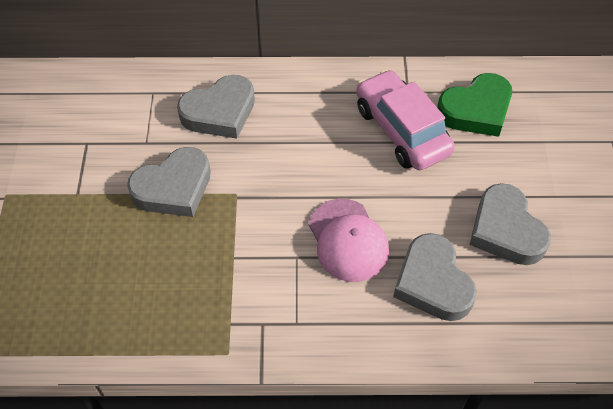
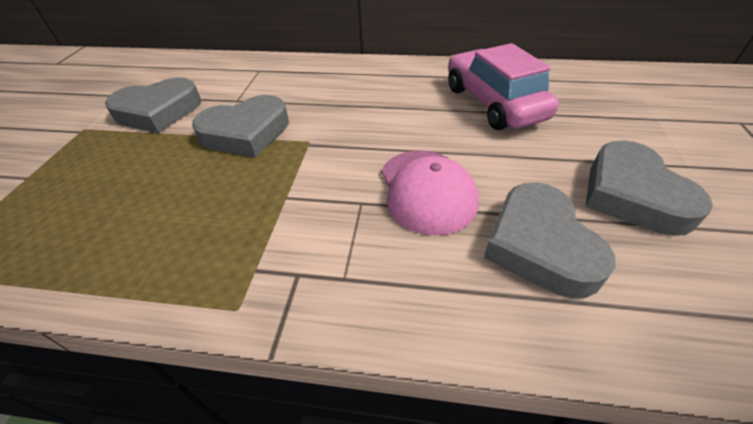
camera: 10 degrees right, 10 degrees down
(219, 112) = (313, 83): grey heart -> grey heart (159, 112)
(476, 110) = (572, 92): green heart -> none

